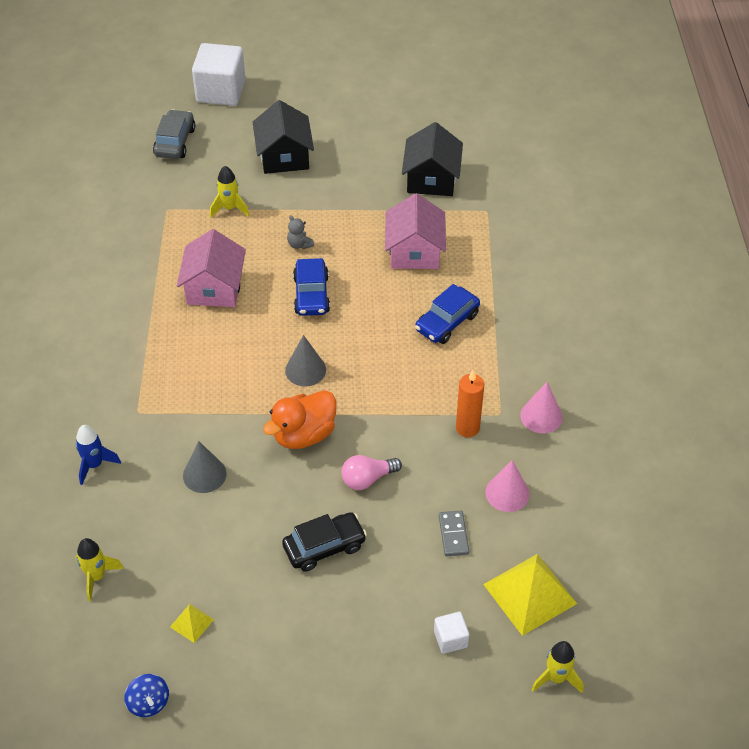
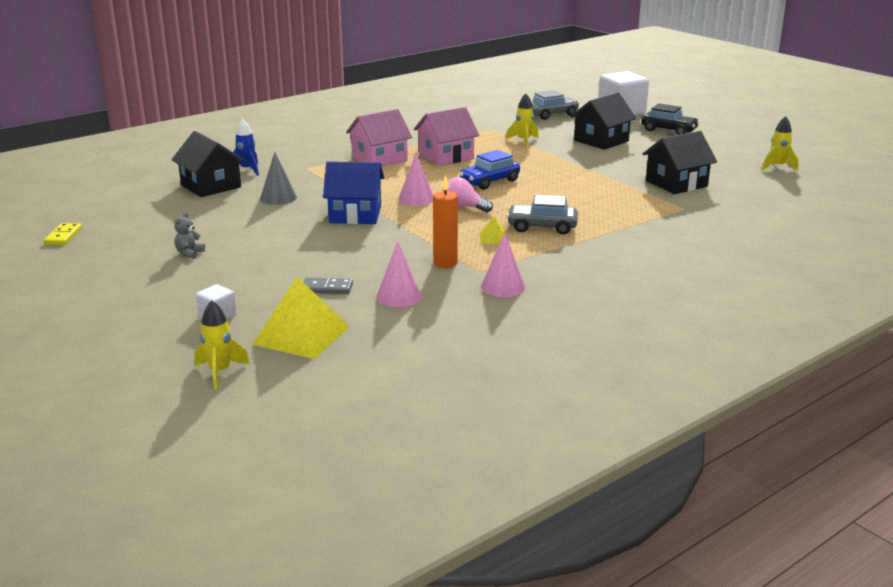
camera: 55 degrees right, 25 degrees down
(96, 577) = (155, 195): yellow rocket -> yellow rocket (777, 167)
(115, 517) = (211, 186): none -> black house
(149, 702) = (63, 236): blue spinning top -> yellow domino
(192, 623) = (144, 229): yellow pyramid -> yellow pyramid (493, 238)
(299, 244) = (529, 166): grey teddy bear -> grey teddy bear (189, 253)
(304, 434) = (355, 214): orange duck -> blue house
(305, 370) = (416, 199): grey cone -> pink cone
(324, 547) = (258, 249): black car -> black car (669, 130)
(367, 479) = (342, 244): pink light bulb -> pink light bulb (464, 207)
(414, 251) = (592, 198): pink house -> pink house (379, 159)
(447, 322) = (542, 227): blue car -> grey car
(453, 534) = (327, 288): grey domino -> grey domino turned 45 degrees clockwise

